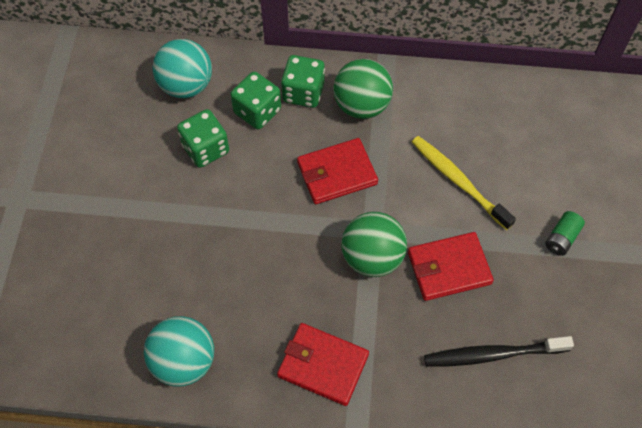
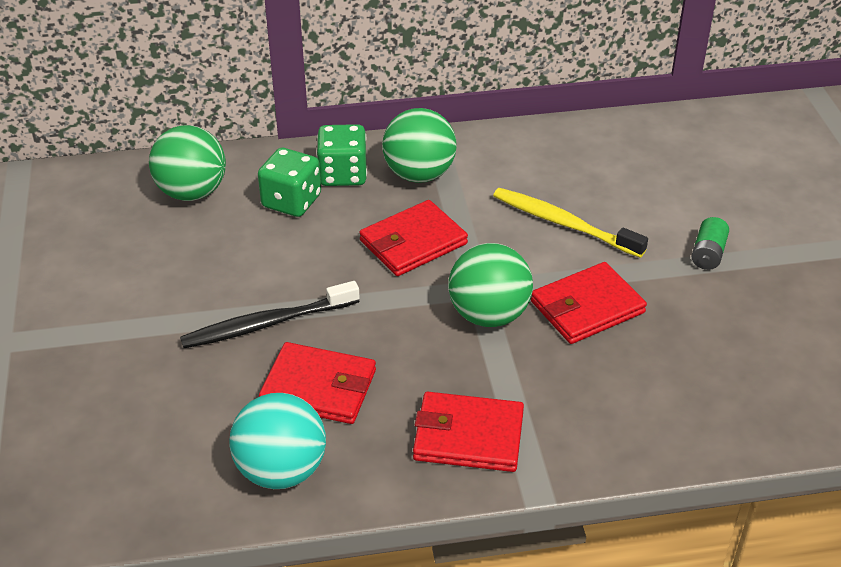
camera: 15 degrees left, 20 degrees down
(186, 86) = (192, 192): turquoise ball -> green ball
(205, 149) = (237, 248): green dice -> none
(229, 294) = (319, 387): none -> red wallet
(493, 354) = (677, 380): black toothbrush -> black toothbrush (268, 323)

